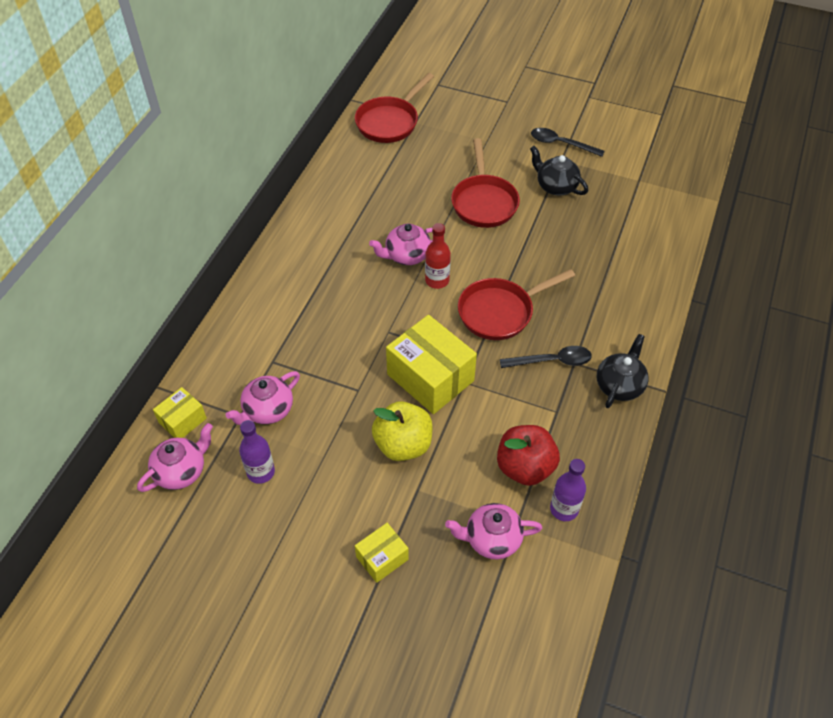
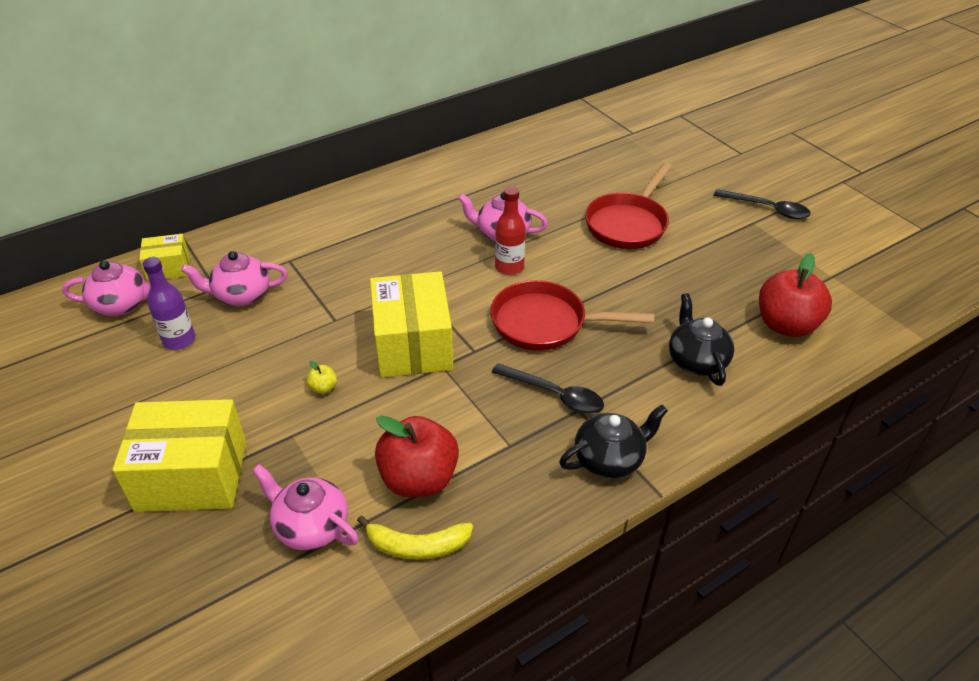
camera: 35 degrees right, 10 degrees down
(382, 558) = (192, 476): yellow box -> yellow box, size x1.90
(389, 122) = (599, 126): red pan -> none
(403, 444) = (323, 388): yellow apple -> yellow apple, size x0.40
(556, 186) = (723, 242): black teapot -> black teapot (696, 361)
(561, 144) = (767, 209): black spoon -> black spoon turned 150 degrees clockwise
(564, 509) = (417, 546): purple bottle -> yellow banana
(640, 232) = (786, 325): none -> red apple

